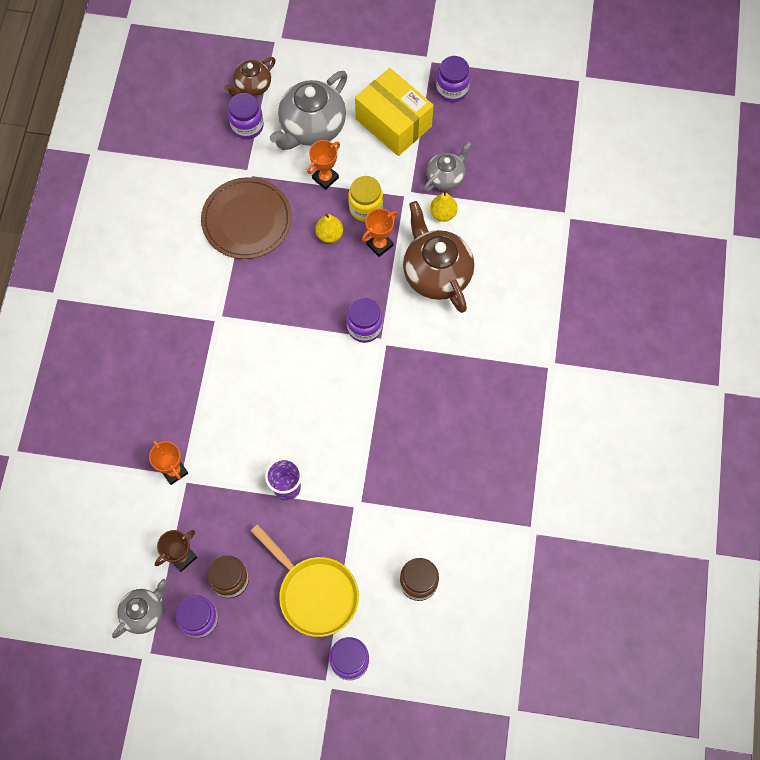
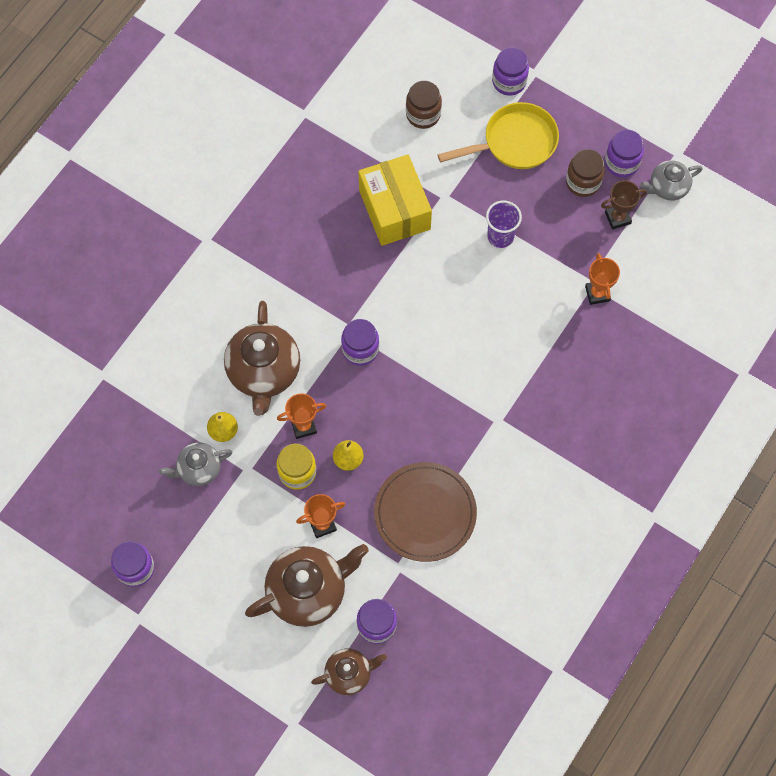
camera: 155 degrees left, 0 degrees up
(312, 127) = (308, 591): grey teapot -> brown teapot
(314, 593) = (515, 142): yellow pan -> yellow pan turned 90 degrees clockwise
(393, 123) = (219, 557): yellow box -> yellow box (394, 209)

